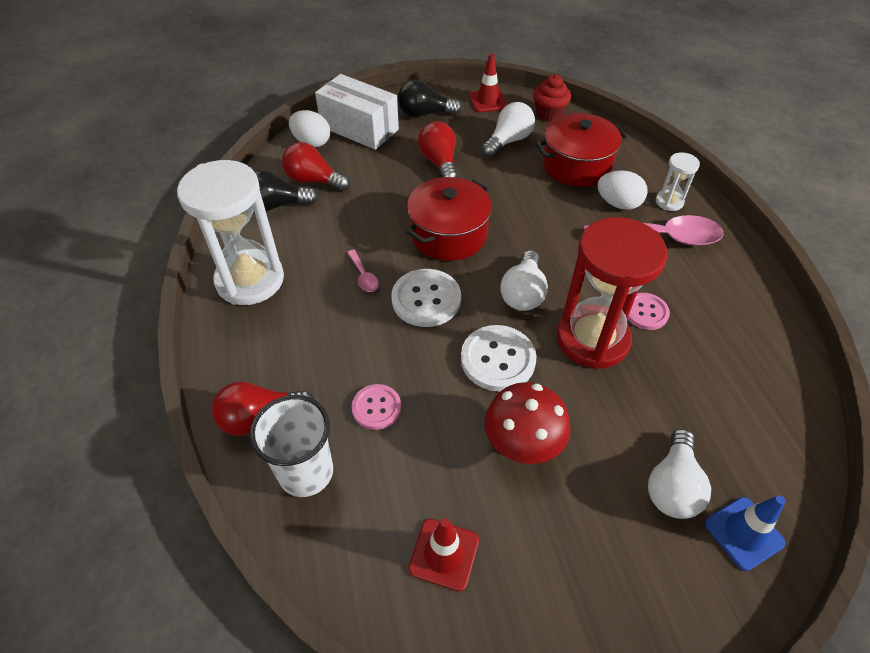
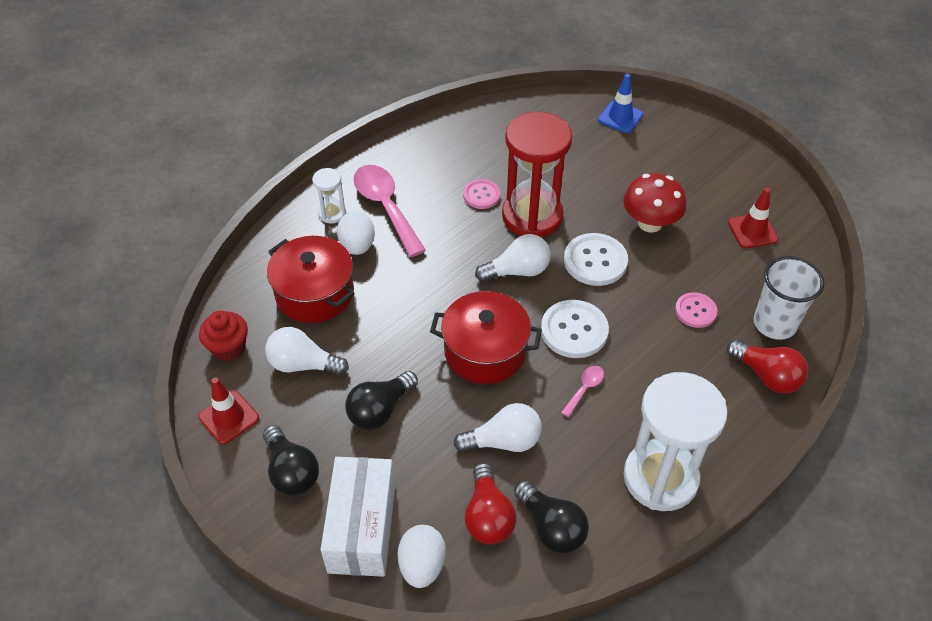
camera: 120 degrees left, 0 degrees up
(439, 162) = (380, 410): red light bulb -> black light bulb
(672, 486) = (616, 150): white light bulb -> white light bulb (503, 441)

